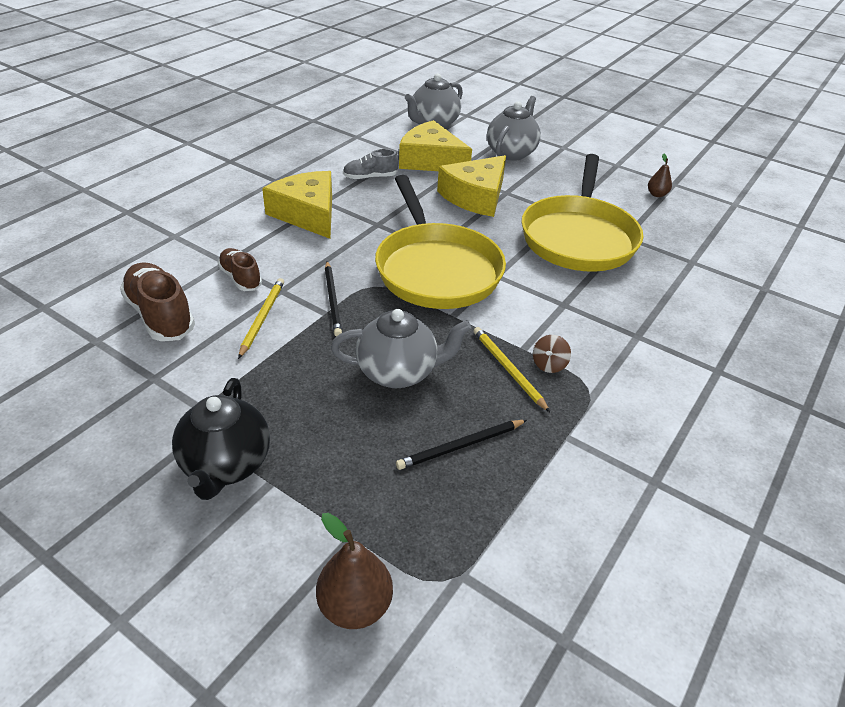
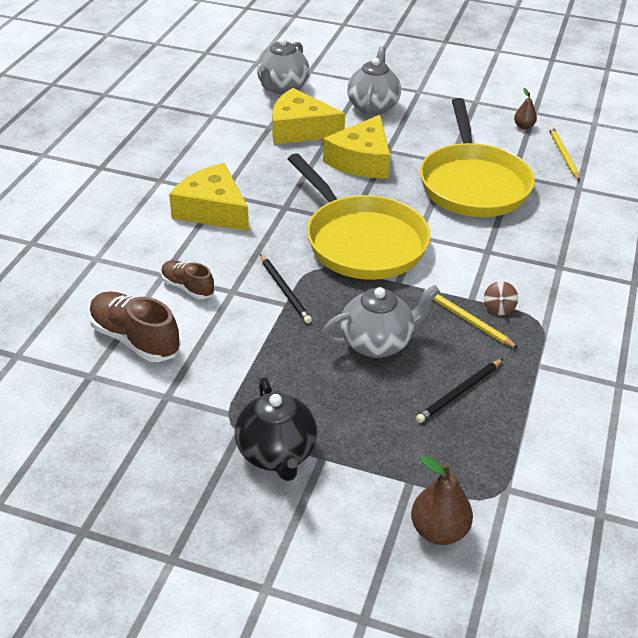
camera: 15 degrees left, 0 degrees up
(262, 318) = (231, 321): yellow pencil -> yellow pencil (563, 155)
(370, 177) = (251, 159): grey shoe -> none

